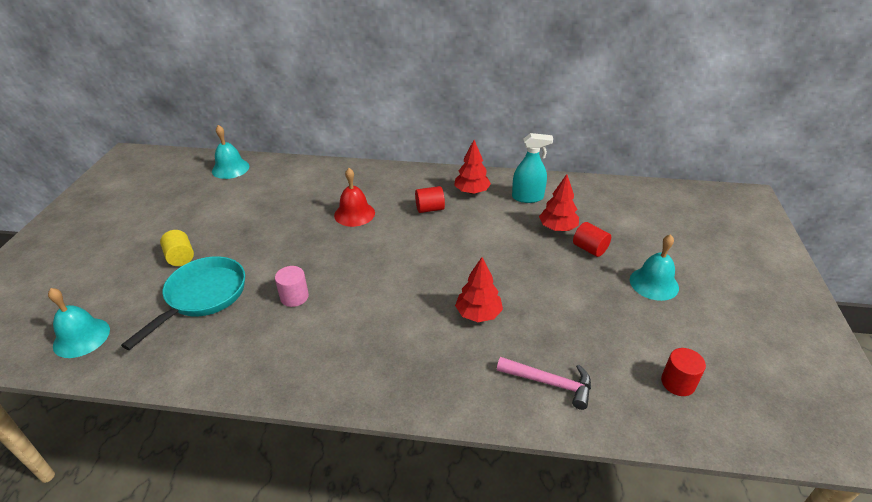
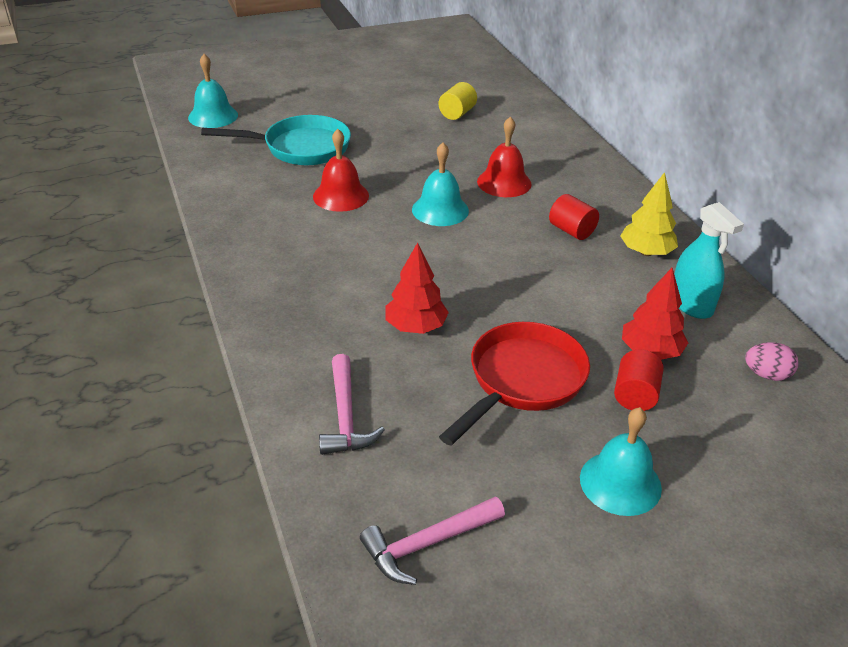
camera: 60 degrees right, 0 degrees up
(180, 257) = (340, 115): yellow cylinder -> yellow cylinder (457, 113)
(230, 168) = (496, 82): turquoise bell -> turquoise bell (440, 210)
(294, 297) = (341, 196): pink cylinder -> red bell
(471, 192) = (646, 252): red tree -> yellow tree
(556, 287) = (522, 381): none -> red pan
(595, 199) = (766, 375): none -> pink egg
(678, 383) = (427, 544): red cylinder -> pink hammer

